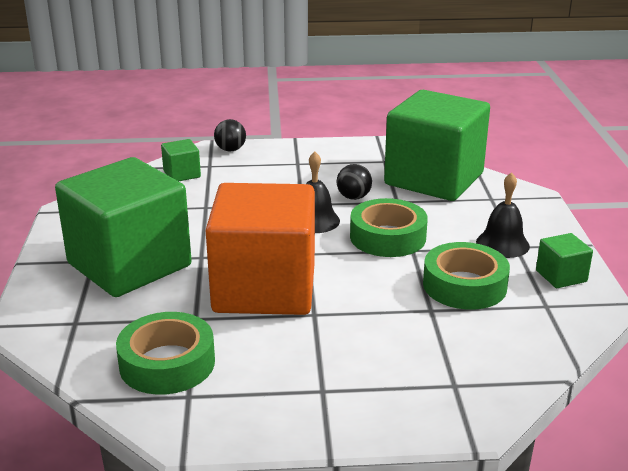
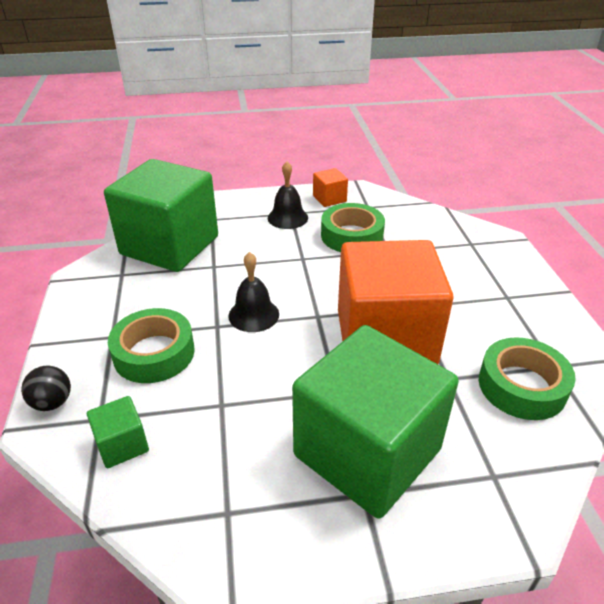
camera: 95 degrees left, 10 degrees up
(353, 197) = (204, 291): black ball -> none
(388, 237) = (282, 270): green tape -> green tape (154, 353)
(561, 276) = (329, 199): green cube -> orange cube

